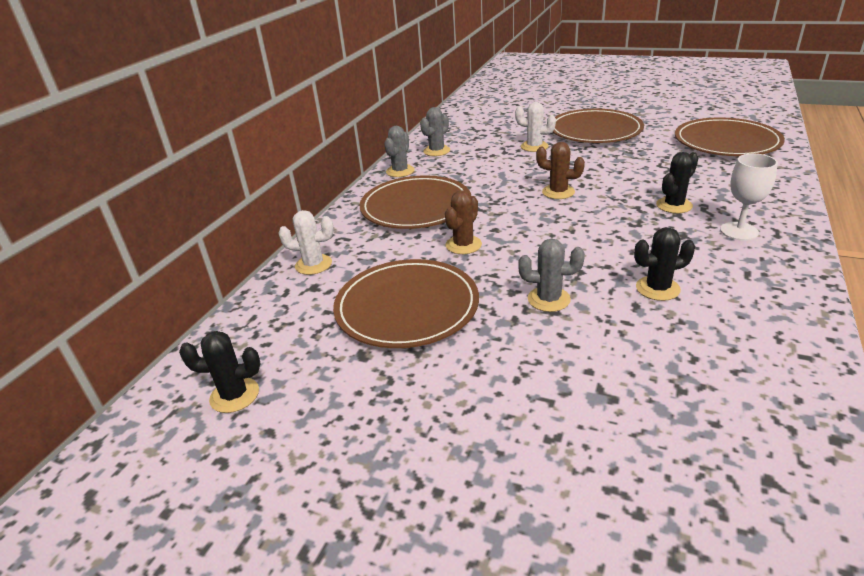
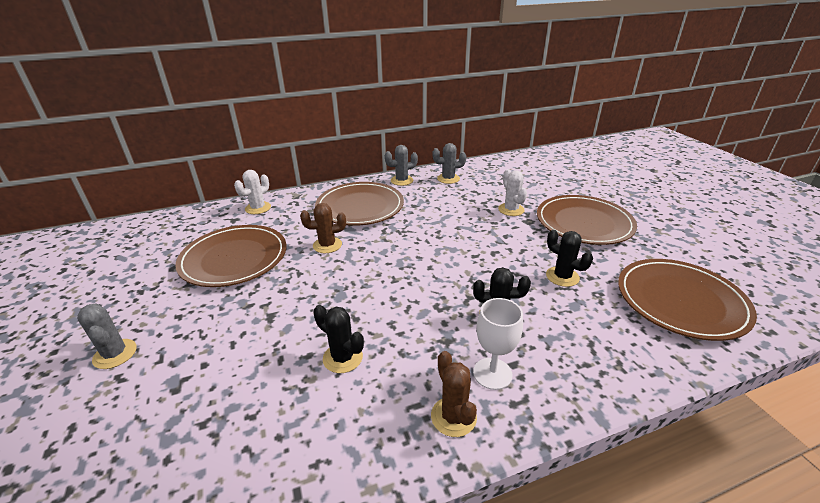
camera: 45 degrees right, 0 degrees up
(234, 395) = (118, 247): black cactus -> black cactus (562, 276)
(313, 265) = (258, 208): white cactus -> white cactus turned 75 degrees clockwise
(549, 299) = (284, 309): grey cactus -> grey cactus (115, 354)
(558, 192) = (448, 250): brown cactus -> brown cactus (453, 416)

